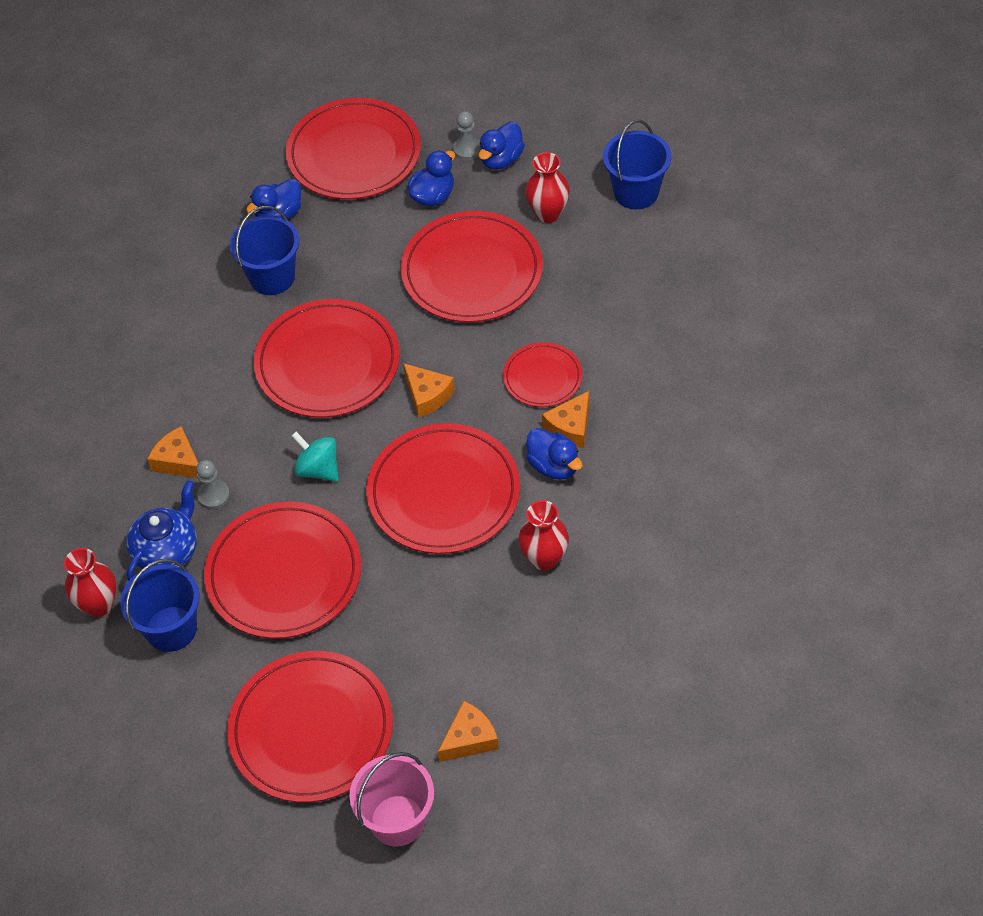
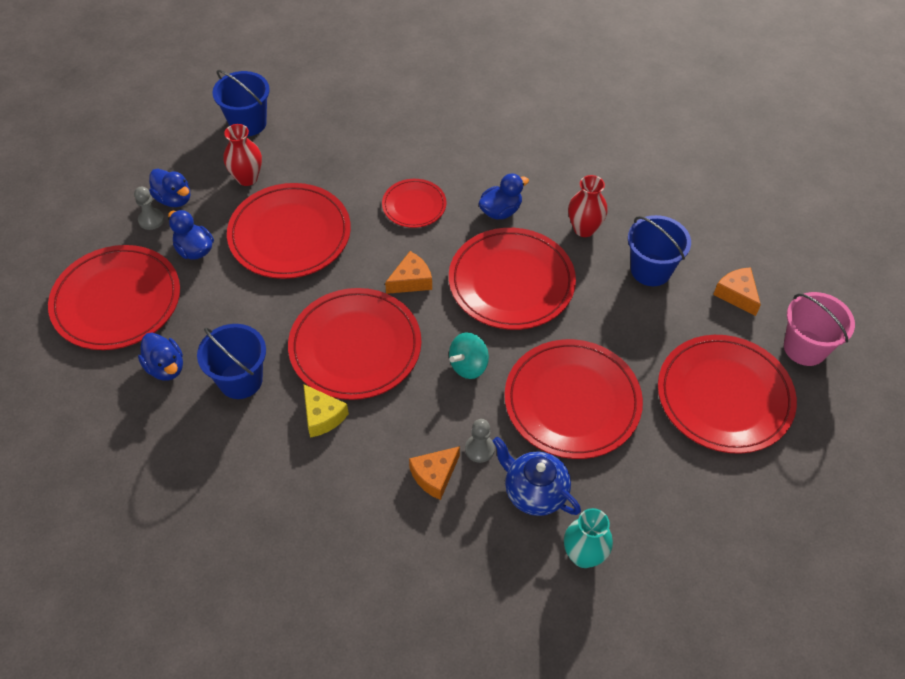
camera: 85 degrees left, 0 degrees up
(98, 605) = (583, 555): red vase -> turquoise vase
(171, 629) = (617, 495): blue bucket -> blue bucket (650, 270)
(237, 354) = (322, 416): none -> yellow cheese
(570, 427) = (466, 196): orange cheese -> none

